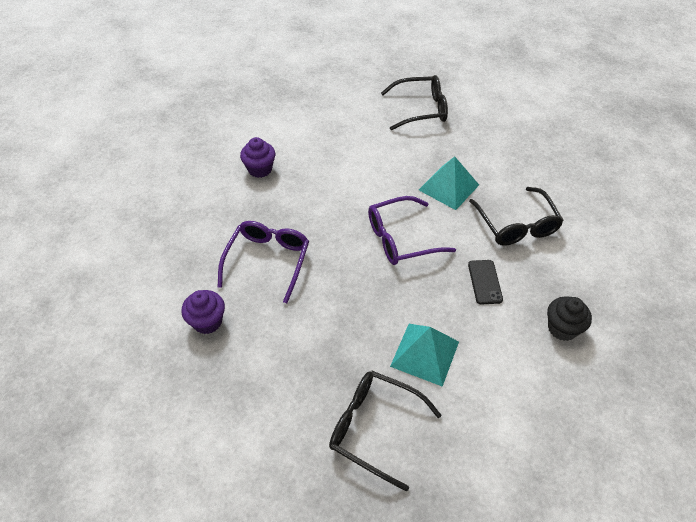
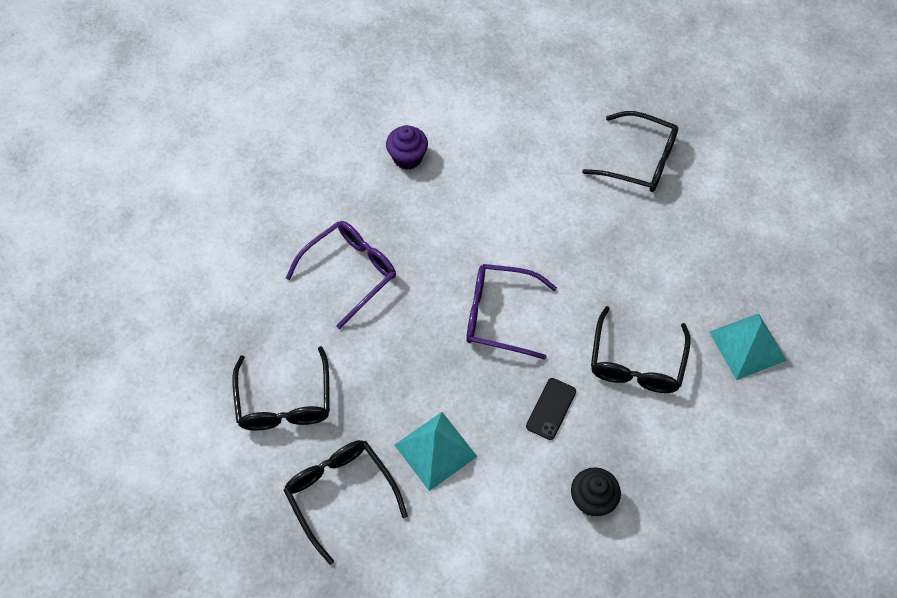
camera: 30 degrees right, 10 degrees up
(207, 322) = (257, 309): purple cupcake -> none
(277, 380) = (284, 402): none -> black glasses
(449, 187) = (596, 279): turquoise pyramid -> turquoise pyramid (747, 346)

